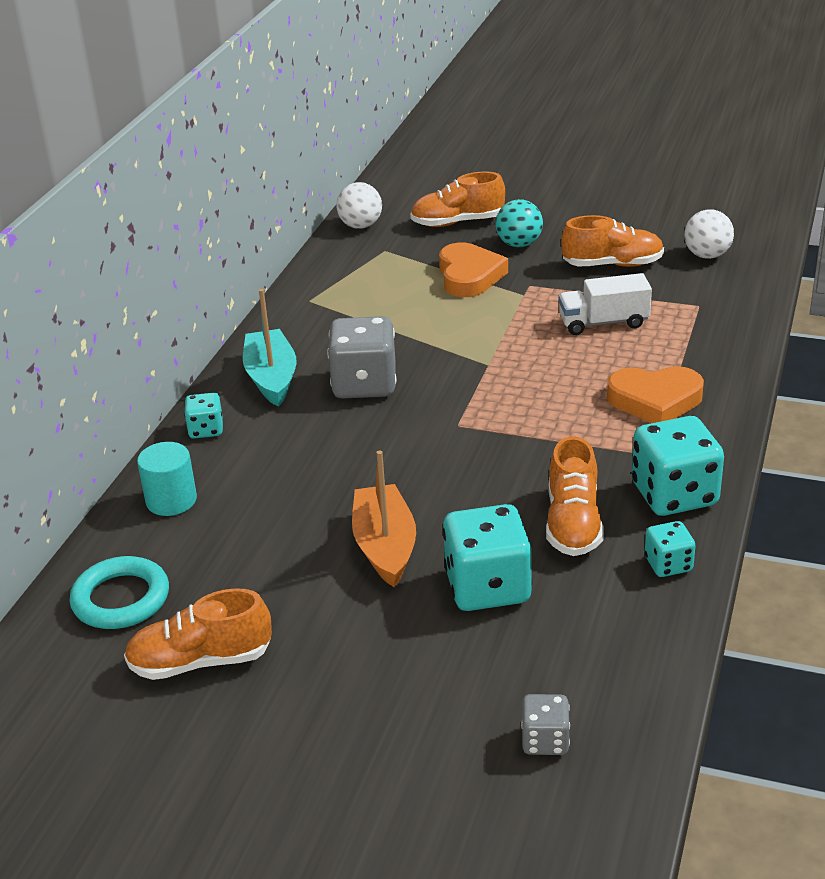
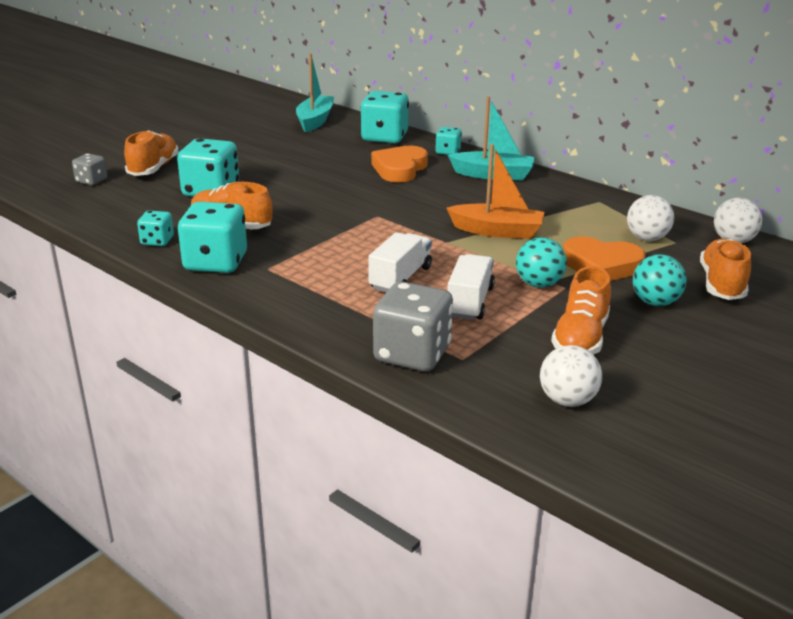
camera: 110 degrees right, 5 degrees down
(121, 599) = (315, 121): turquoise ring -> turquoise boat
(171, 500) = (384, 137): turquoise cylinder -> turquoise dice
(200, 661) = (249, 129): orange shoe -> orange shoe (153, 168)
(364, 384) = (458, 198): grey dice -> grey dice (412, 354)
(385, 546) = (279, 175): orange boat -> orange boat (497, 231)
(388, 264) = (647, 238): none -> white ball
(536, 298) = (539, 284): none -> turquoise ball
(594, 368) = (400, 278): none -> white truck
(655, 400) = (331, 289): orange heart -> orange heart (399, 169)

